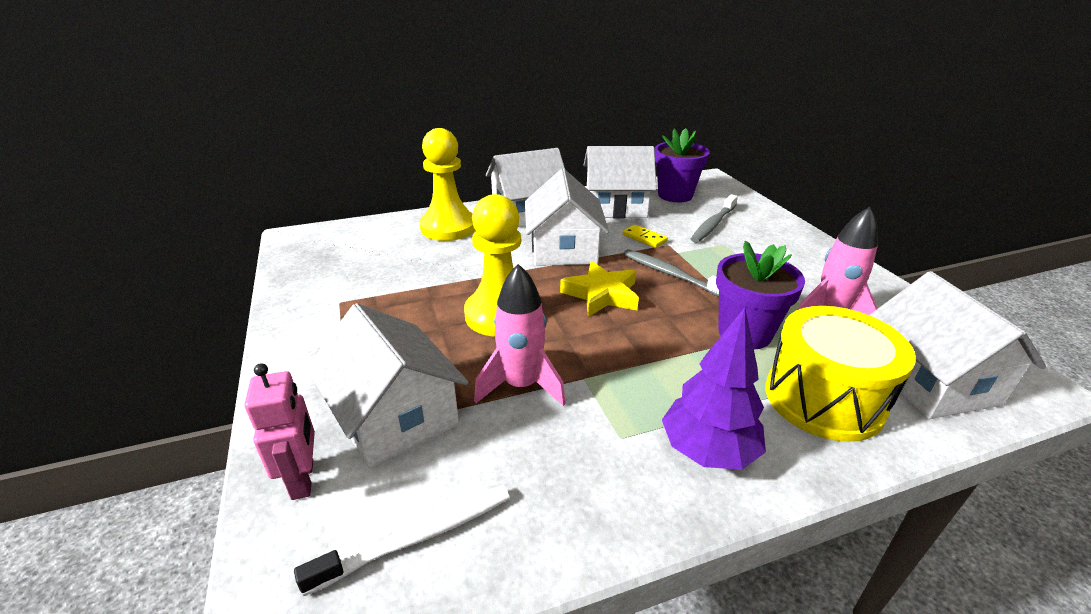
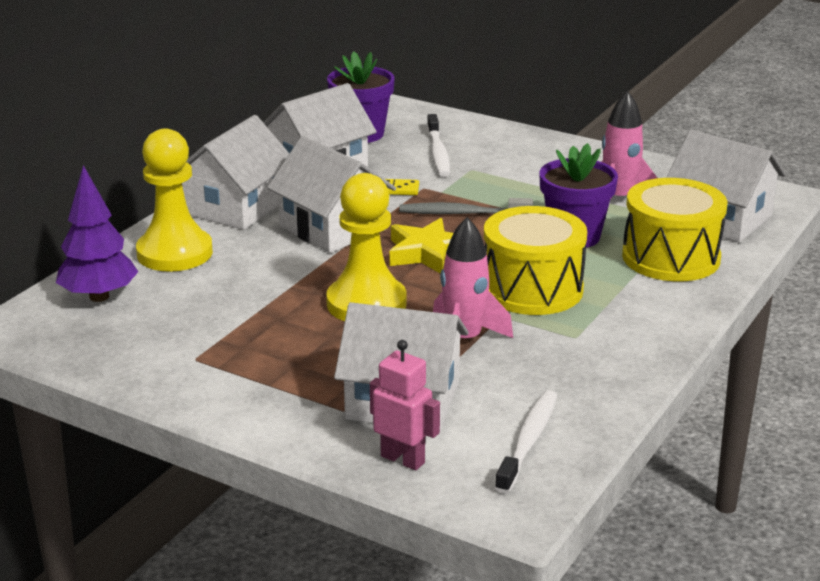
camera: 40 degrees left, 5 degrees down
(643, 365) = (532, 289): none -> yellow drum
(708, 451) = (637, 319): purple tree -> purple tree (99, 297)
(713, 224) = (438, 153): grey toothbrush -> white toothbrush

